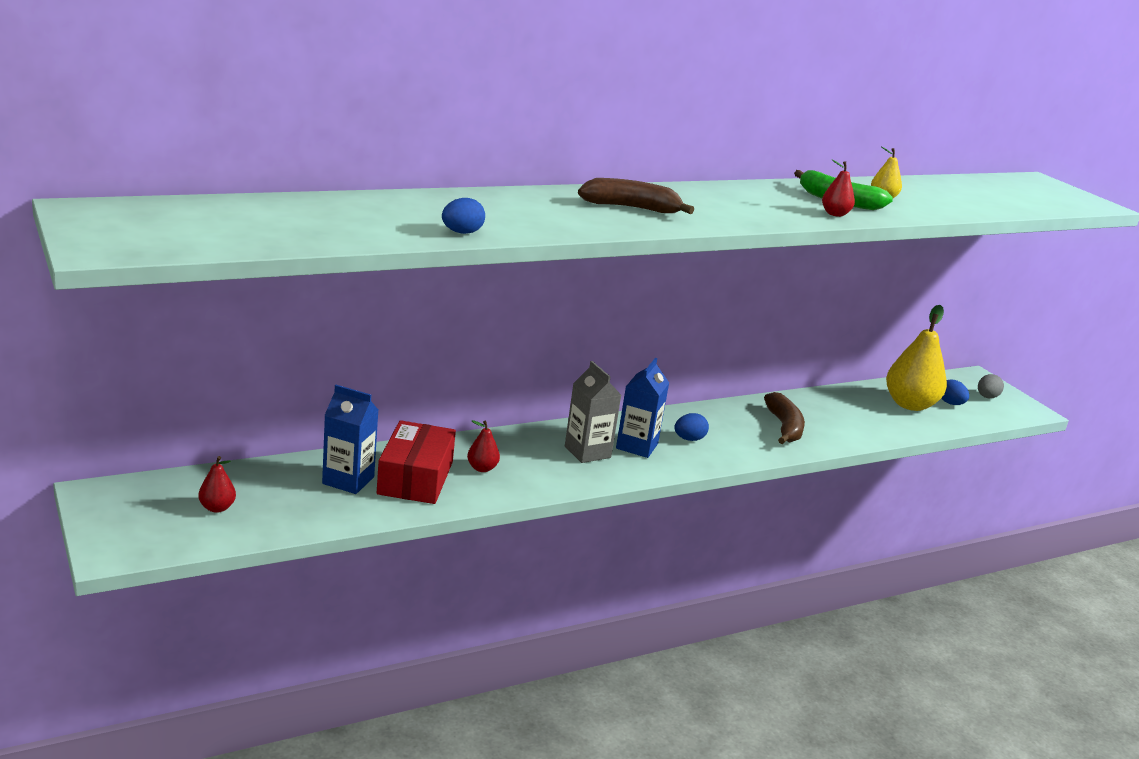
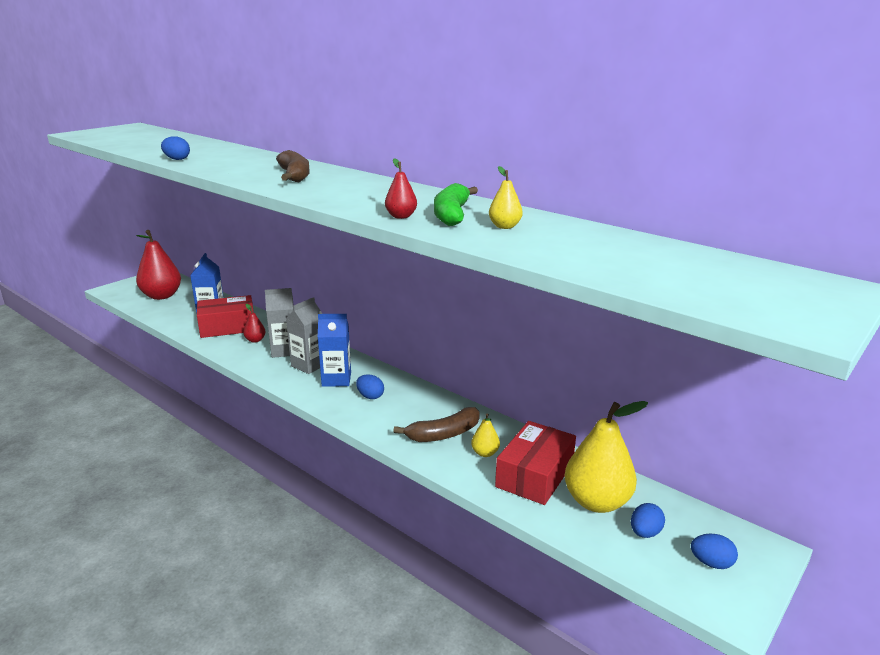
camera: 70 degrees right, 0 degrees up
(217, 508) = (161, 296): red pear -> red pear, size x2.20
(533, 457) = (284, 351): none -> grey carton
(824, 420) = (485, 453): none -> yellow pear
(866, 413) = (534, 475): none -> red box
(986, 397) = (711, 563): grey egg -> blue egg

